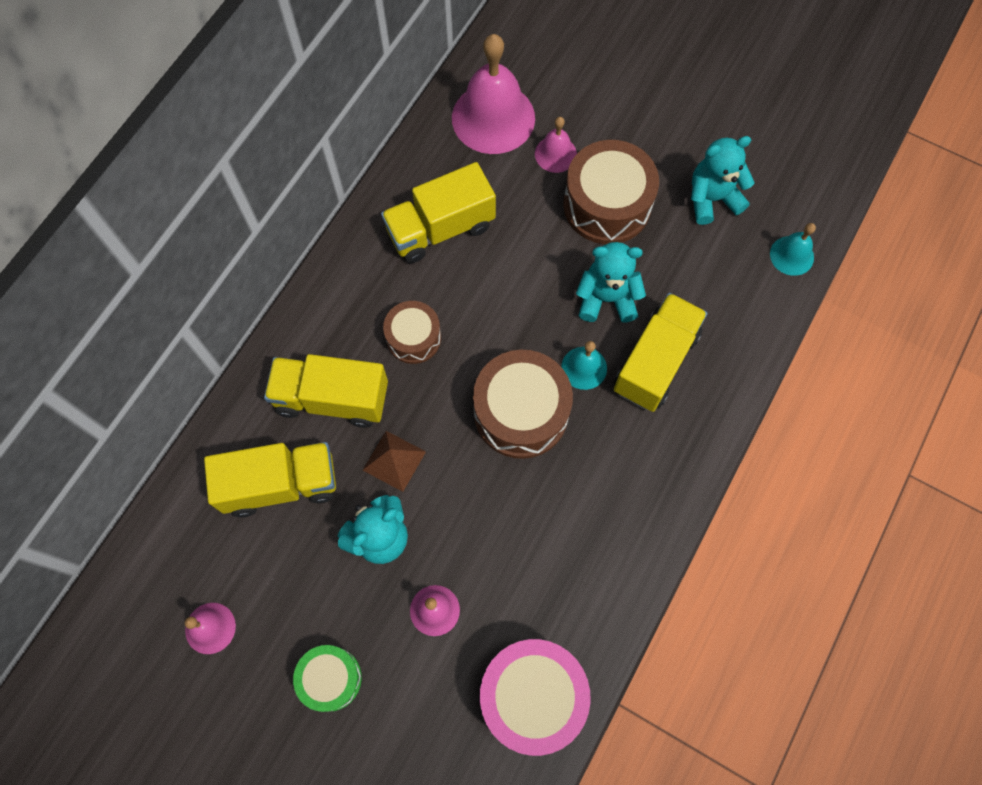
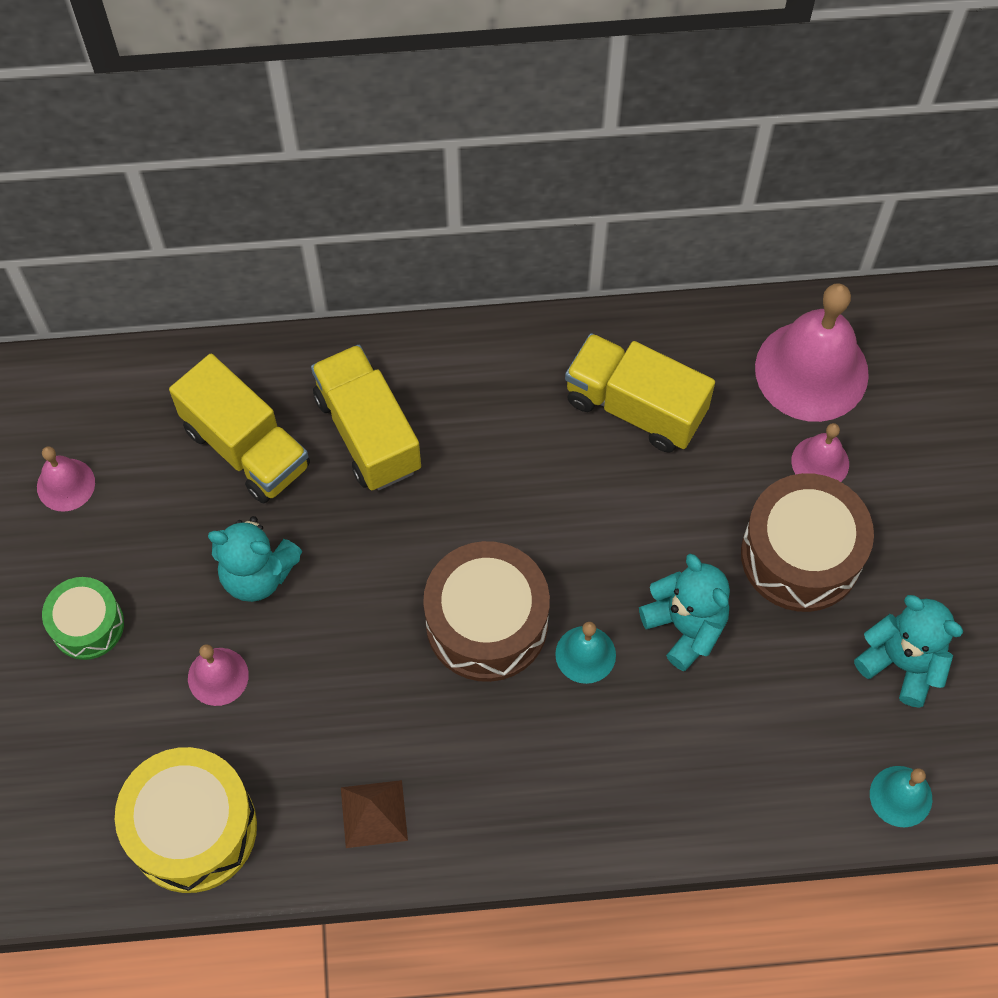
camera: 55 degrees right, 5 degrees down
(394, 461) = (345, 535): brown pyramid -> brown pyramid (373, 813)
(413, 338) = (491, 464): brown drum -> none
(532, 696) = (192, 828): pink drum -> yellow drum
(655, 362) = (648, 725): yellow truck -> none

